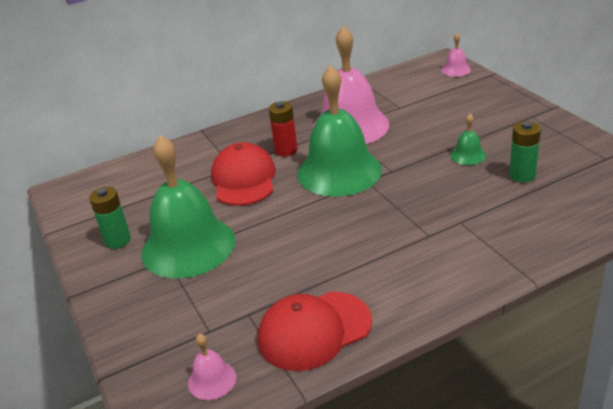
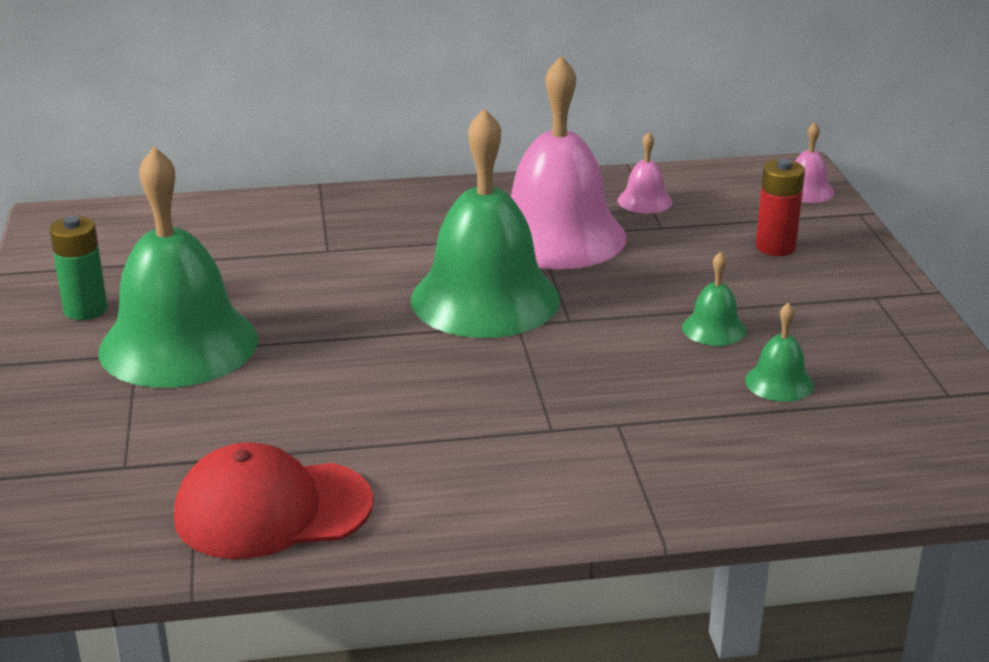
camera: 15 degrees right, 5 degrees down
(212, 380) = (81, 530): pink bell -> pink bell (644, 201)
(243, 179) = (329, 272): red cap -> none
(286, 150) = (426, 247): red battery -> red battery (775, 247)
(522, 175) = (779, 382): green battery -> green bell

